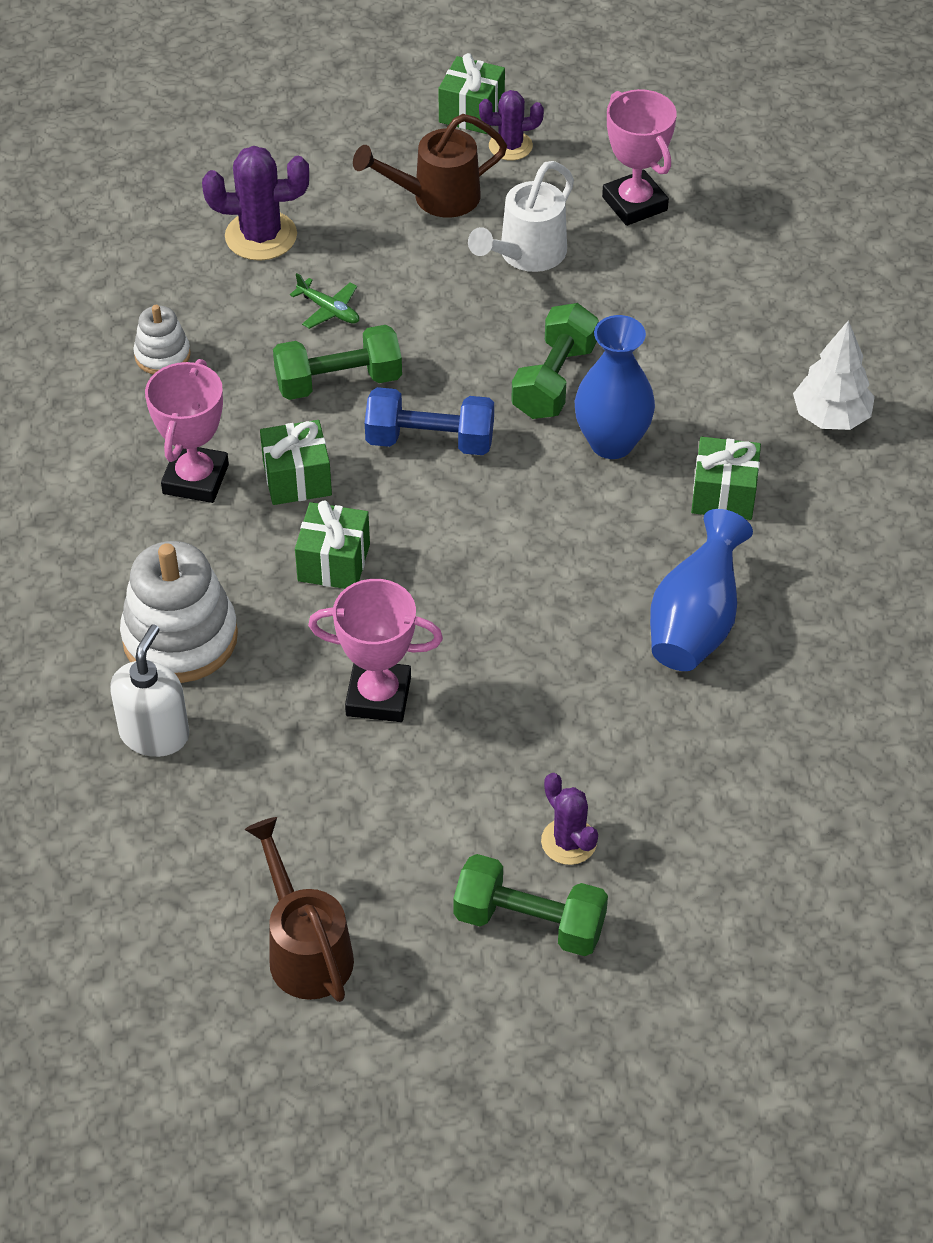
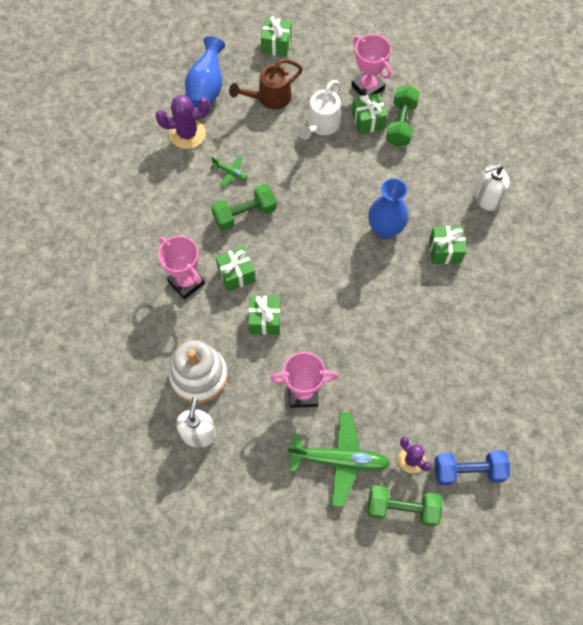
camera: 10 degrees left, 15 degrees up
(162, 355) = (153, 212): white stacking toy -> none
(195, 479) = (186, 282): pink trophy -> pink trophy turned 45 degrees counterclockwise
(305, 950) = (299, 543): brown watering can -> none
(422, 821) = (339, 460): none -> green plane
(430, 441) = (297, 242): blue dumbbell -> blue dumbbell (468, 471)
(510, 146) = (300, 62): purple cactus -> none
(554, 380) = (350, 197): green dumbbell -> green dumbbell (401, 123)
(621, 258) = (368, 120): none -> green gift
(695, 623) = (446, 326): blue vase -> blue vase (206, 88)
(831, 417) = (487, 198): white tree -> white soap dispenser

